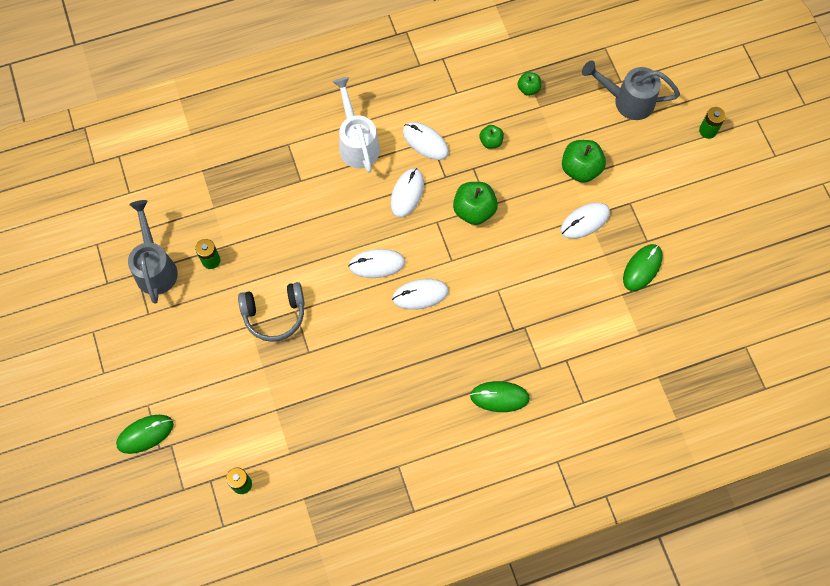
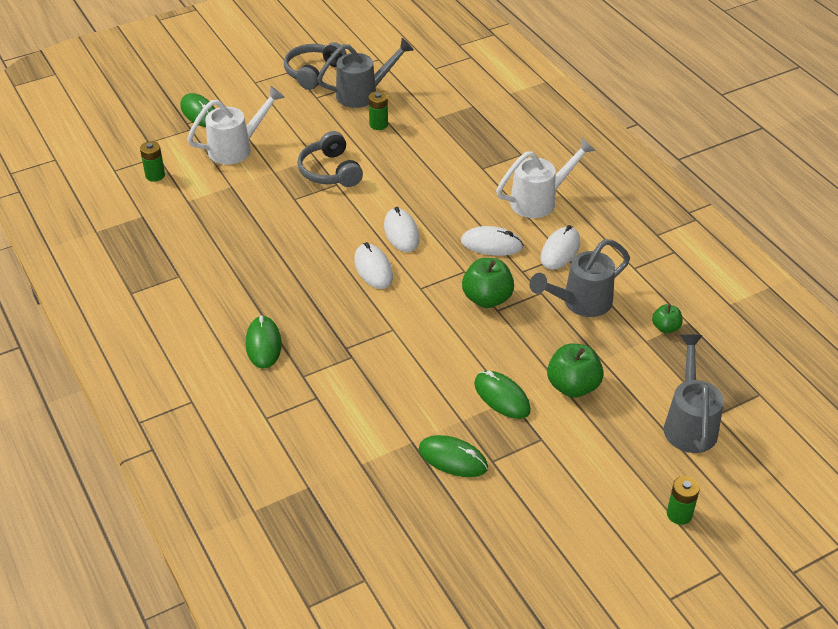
camera: 80 degrees right, 25 degrees down
(103, 311) = (313, 72): none -> grey headphones
(216, 400) = (236, 148): none -> white watering can
(491, 142) = (580, 303): green apple -> grey watering can
(585, 221) = (502, 397): white mouse -> green mouse

